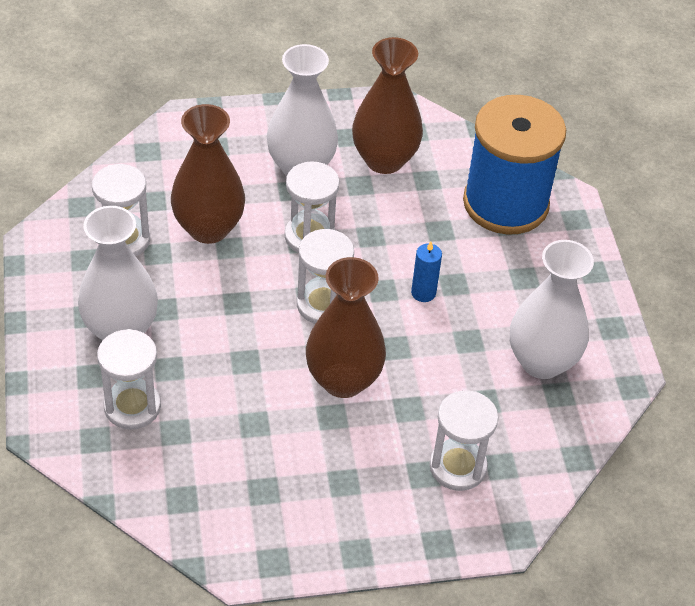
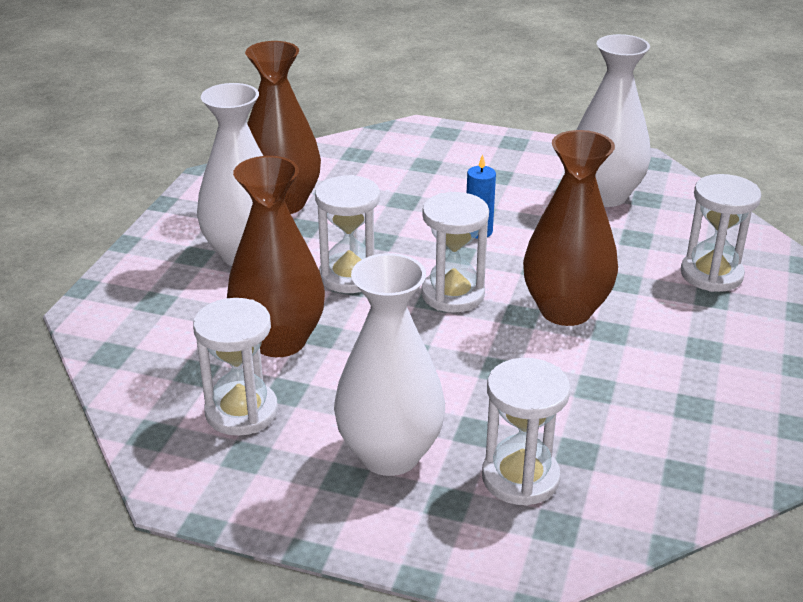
camera: 60 degrees left, 15 degrees down
(505, 203) = (398, 158): blue spool -> none

